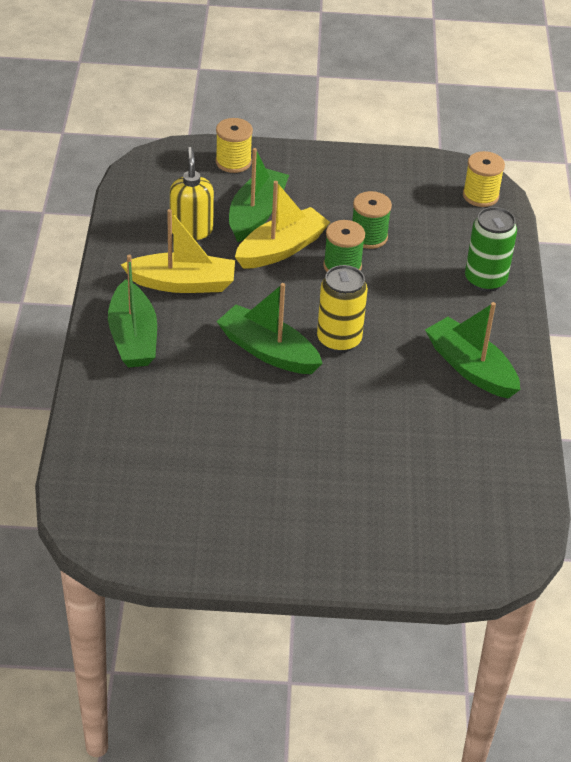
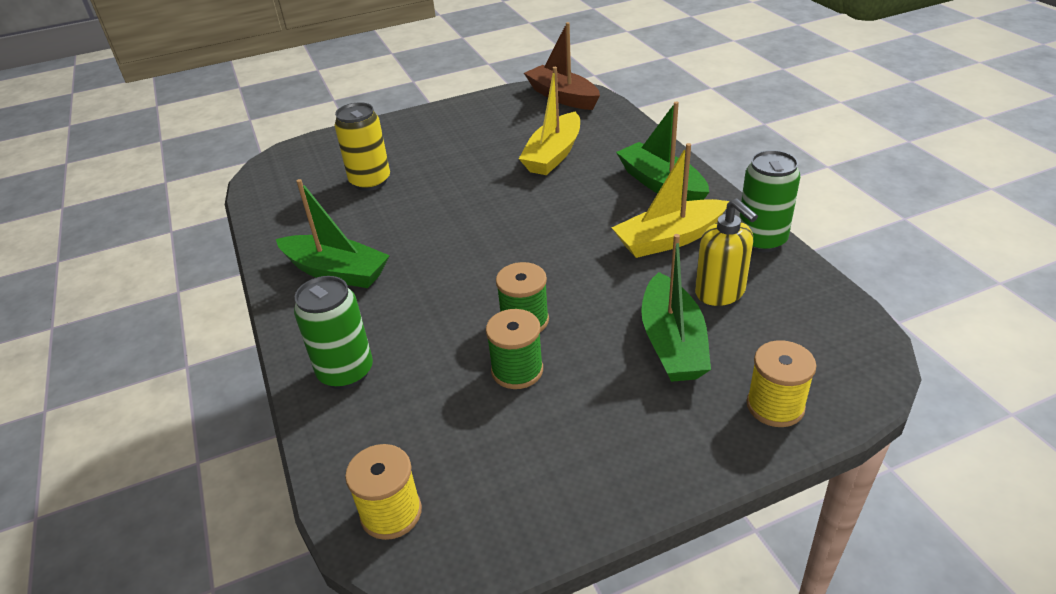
camera: 160 degrees right, 5 degrees down
(107, 518) = (562, 97): none -> brown boat
(117, 253) = (761, 240): none -> green can
(268, 351) = (538, 216): green boat -> none
(281, 249) = (606, 312): yellow boat -> yellow boat (553, 155)
(339, 340) = (479, 248): yellow can -> yellow can (370, 181)

